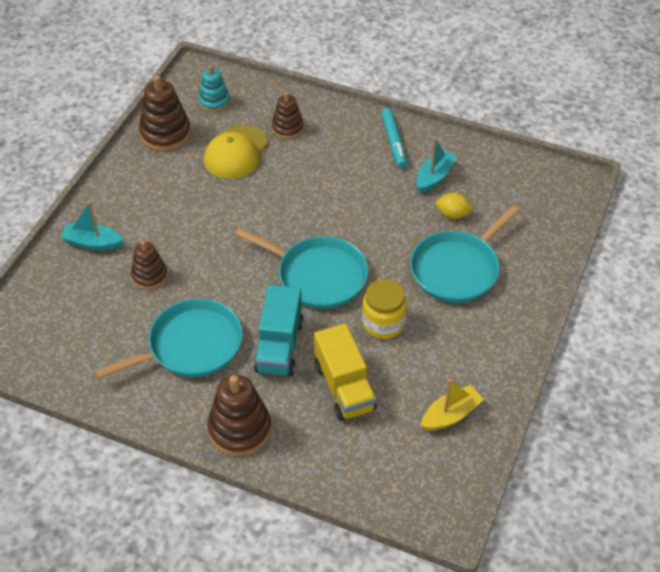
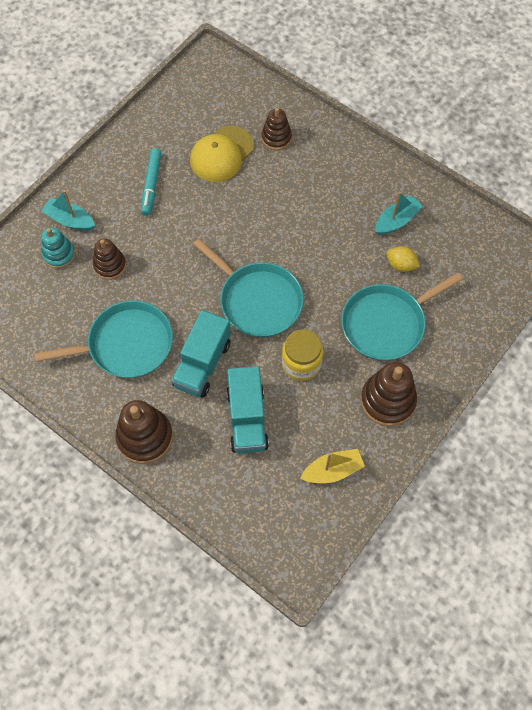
camera: 15 degrees right, 15 degrees up
(165, 134) = (164, 120): brown stacking toy -> brown stacking toy (387, 400)
(214, 101) = (217, 94): turquoise stacking toy -> turquoise stacking toy (59, 254)
(344, 387) = (247, 419): yellow truck -> turquoise truck
(394, 142) = (370, 175): turquoise marker -> turquoise marker (151, 185)

